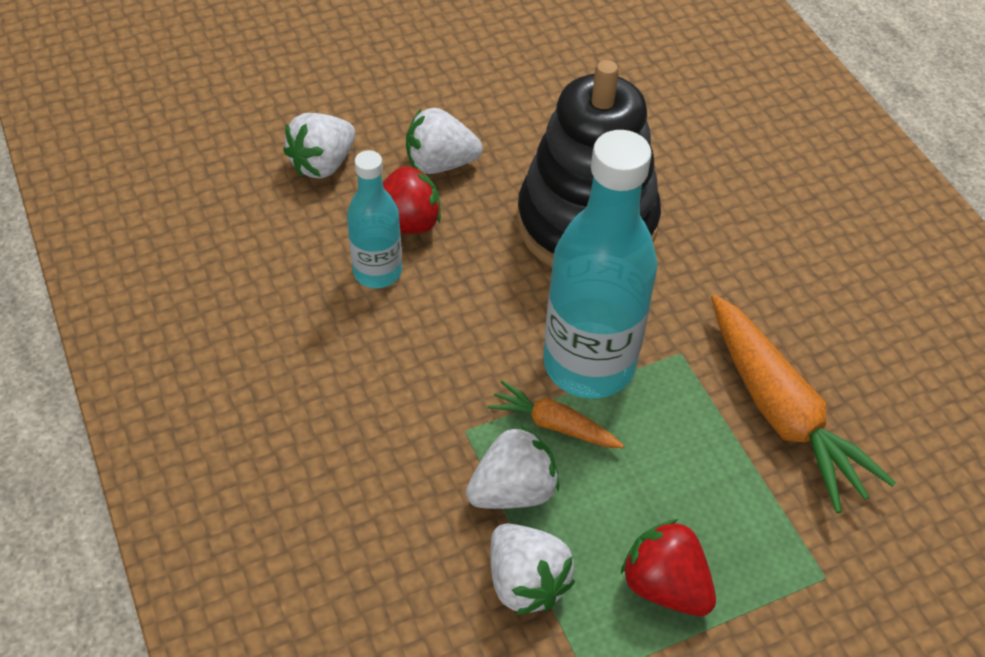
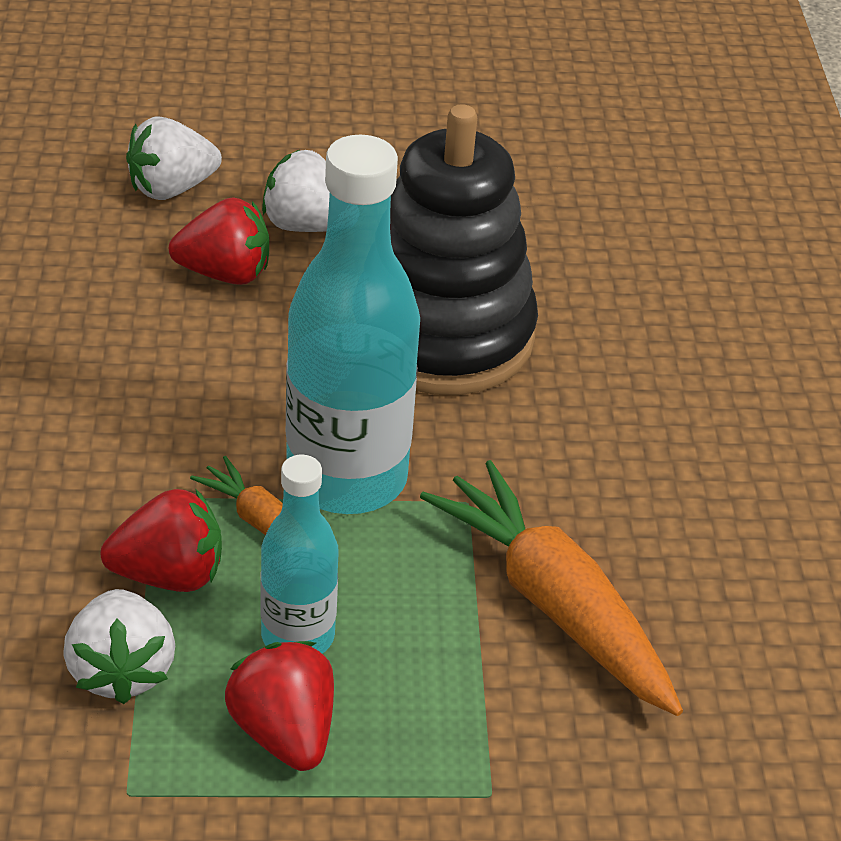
camera: 20 degrees right, 10 degrees down
(377, 272) = (161, 311): turquoise bottle -> turquoise bottle (298, 636)
(513, 490) = (169, 575): white strawberry -> red strawberry
(781, 413) = (553, 604): orange carrot -> orange carrot turned 150 degrees clockwise

